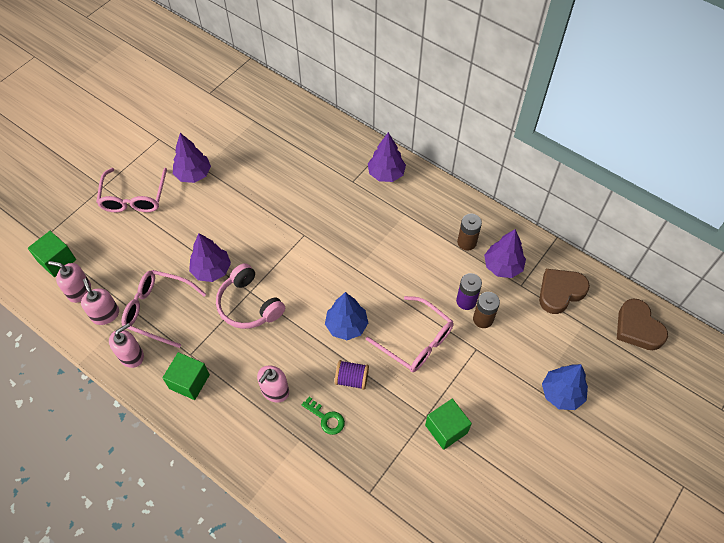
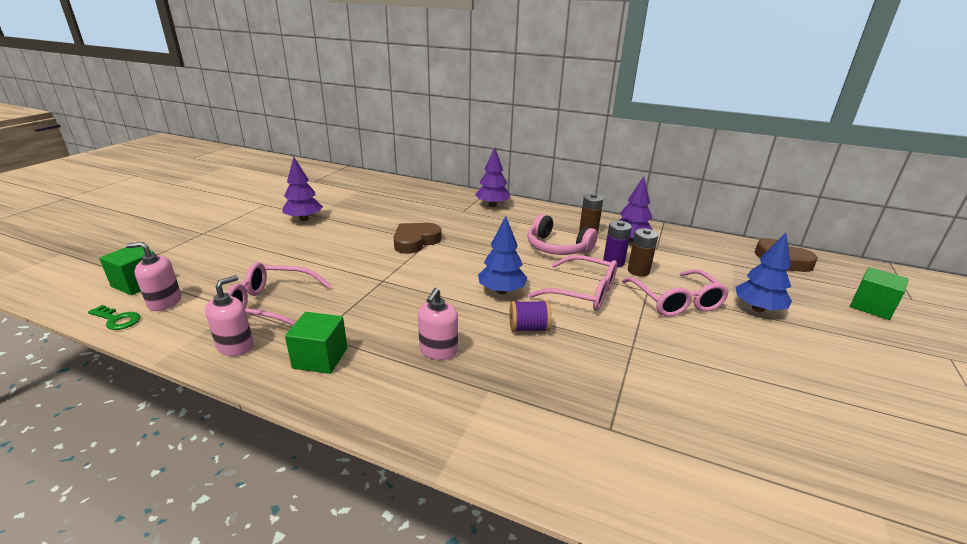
camera: 15 degrees left, 30 degrees down
(105, 314) = (199, 316): pink soap dispenser -> none
(134, 198) = (239, 236): pink glasses -> pink glasses (676, 301)
(212, 270) = (334, 271): purple tree -> none
(249, 305) = (384, 289): pink headphones -> pink headphones (557, 247)
(326, 418) = (514, 365): green key -> green key (117, 320)
(446, 429) = (663, 352): green cube -> green cube (871, 306)
(560, 292) = (694, 249): brown heart -> brown heart (415, 241)

